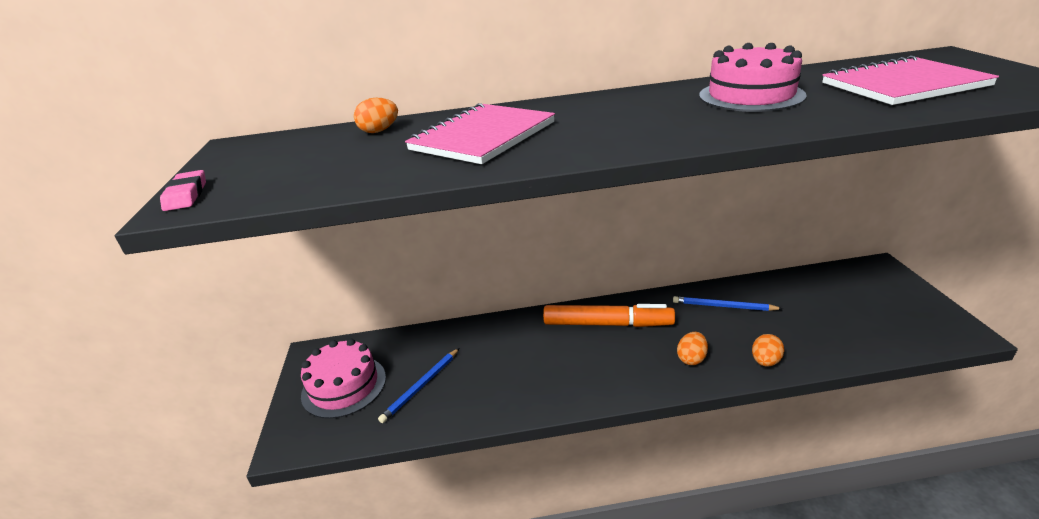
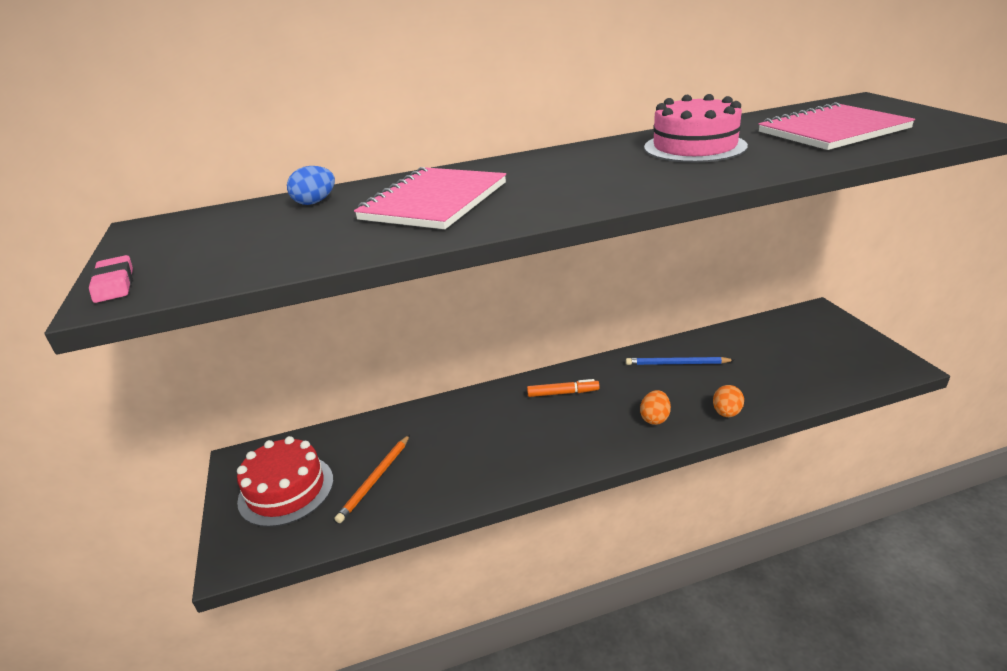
camera: 10 degrees left, 0 degrees up
(344, 386) = (286, 490): pink cake -> red cake
(379, 131) = (315, 202): orange egg -> blue egg
(421, 386) = (375, 479): blue pencil -> orange pencil
(606, 324) = (562, 393): orange marker -> orange marker, size x0.53

